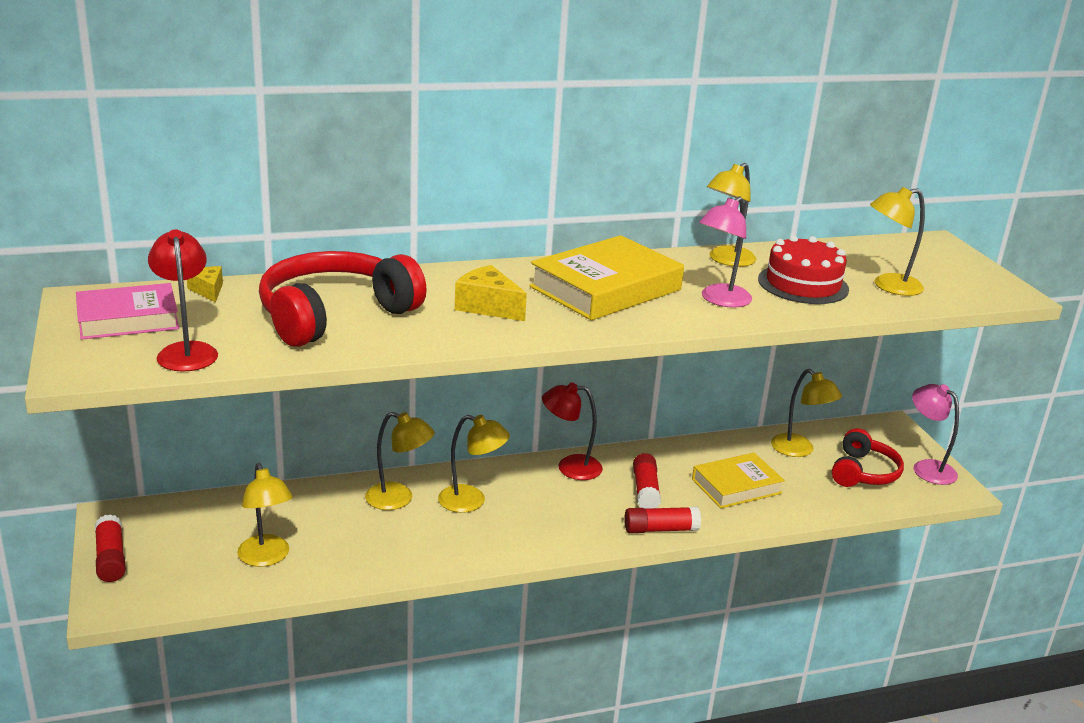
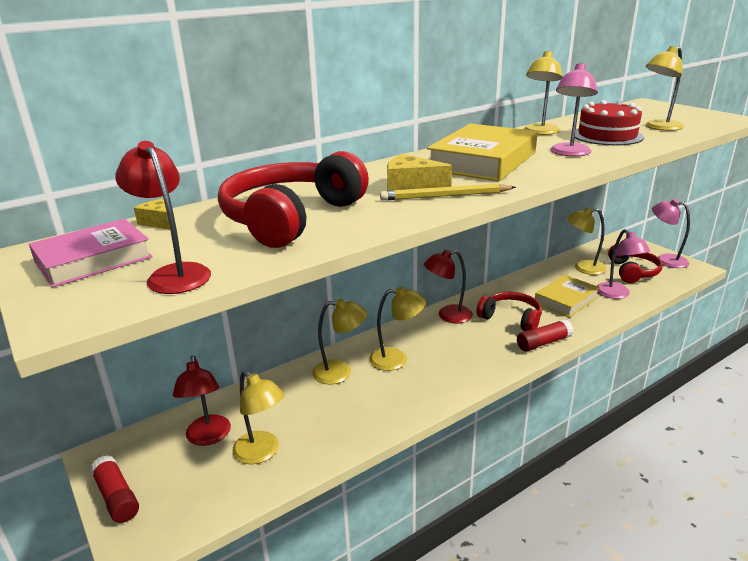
camera: 15 degrees left, 0 degrees up
(222, 528) = (208, 437): none -> red lamp
(512, 325) = (445, 196): none -> yellow pencil
(645, 490) = (511, 318): red glue stick -> red headphones
(799, 450) = (583, 268): yellow lamp -> yellow lamp turned 150 degrees clockwise
(811, 496) = (617, 294): none -> pink lamp

